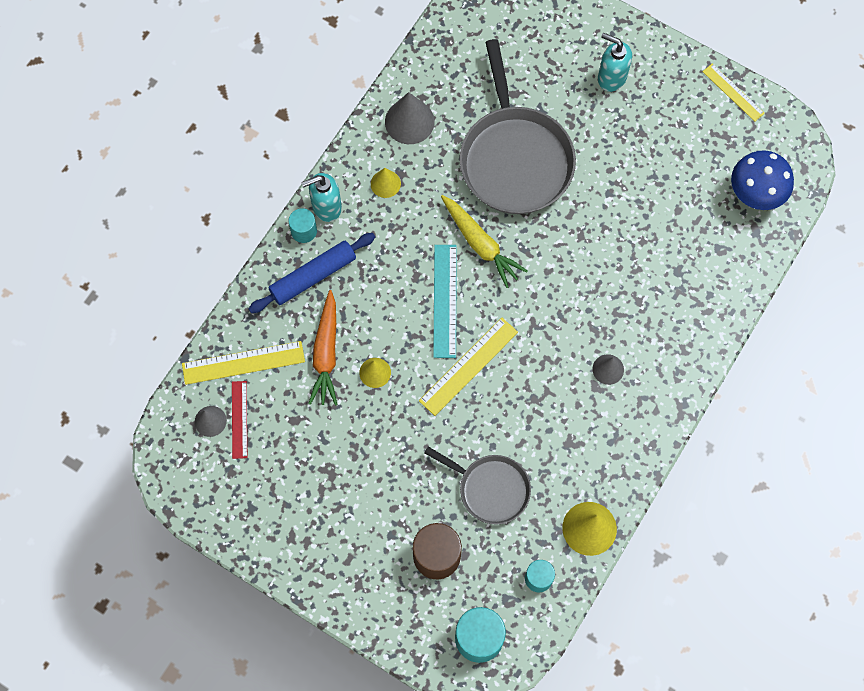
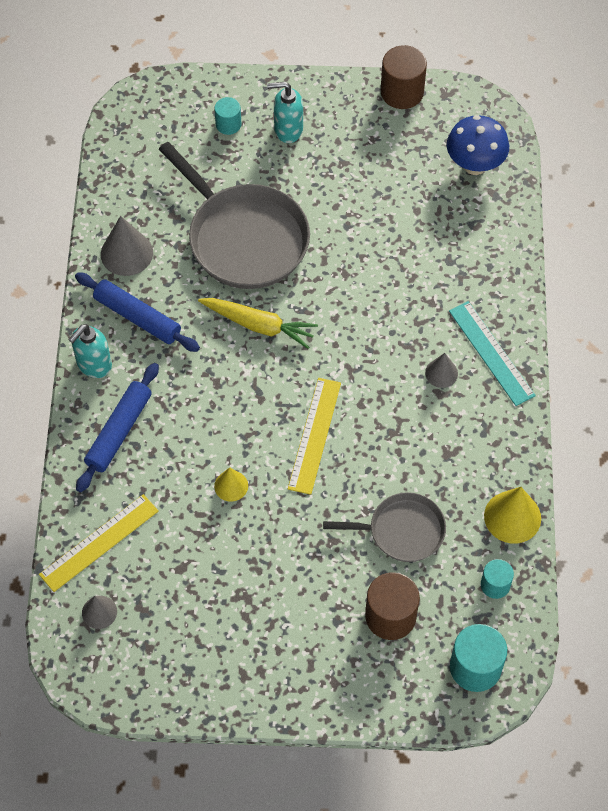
camera: 30 degrees left, 10 degrees down
(239, 419) = (127, 595): red ruler -> none
(304, 231) = (85, 396): turquoise cylinder -> turquoise cylinder (228, 124)
(326, 353) = (174, 493): orange carrot -> none
(385, 183) = (137, 317): yellow cone -> blue rolling pin
(445, 300) = (257, 390): turquoise ruler -> turquoise ruler (491, 353)
(733, 92) = (402, 92): yellow ruler -> brown cylinder

